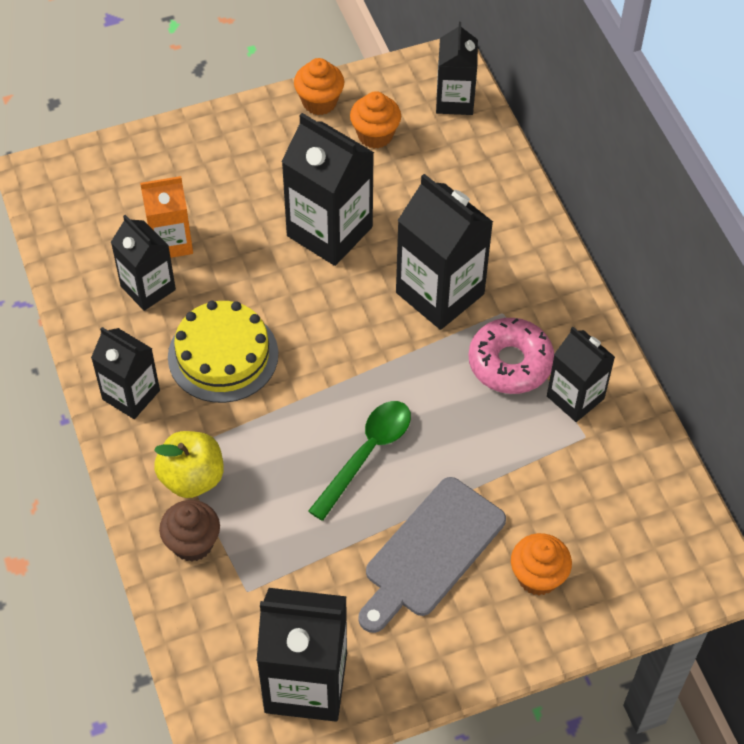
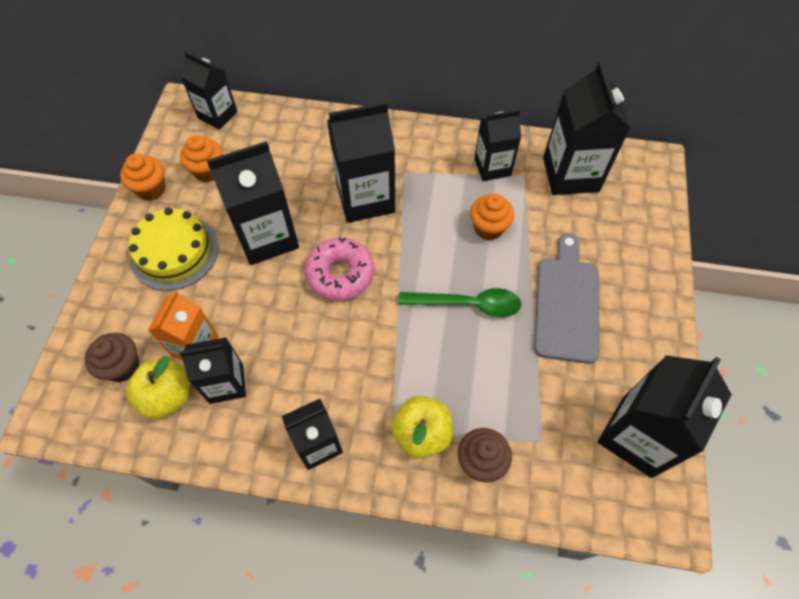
camera: 60 degrees left, 5 degrees up
(108, 250) = (167, 396): none -> yellow apple
(116, 198) = (122, 366): none -> brown cupcake
(223, 355) = (325, 358): yellow cake -> yellow cake (174, 252)
(366, 454) = (468, 304): green spoon -> green spoon turned 120 degrees clockwise
(430, 552) = (566, 303): grey cutting board -> grey cutting board turned 150 degrees counterclockwise
(510, 363) = (445, 187): pink donut -> pink donut (340, 274)
(537, 577) = (614, 252): orange cupcake -> orange cupcake (488, 228)
(625, 485) = (570, 174): none -> black carton

